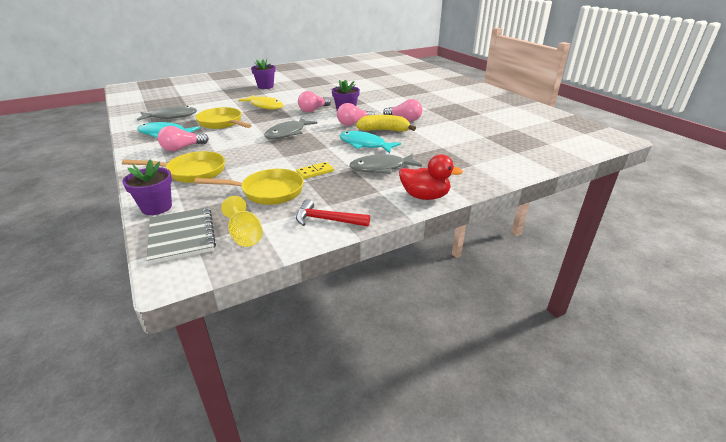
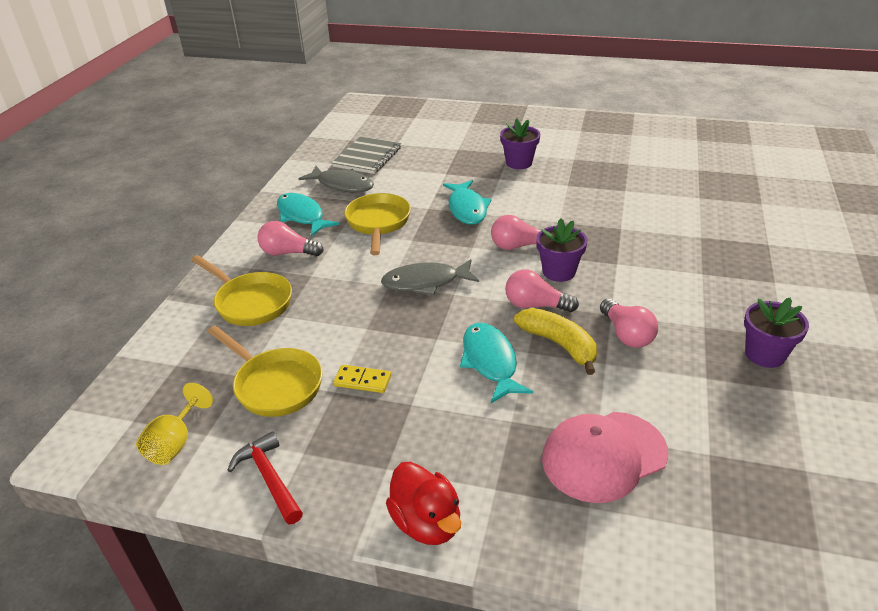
camera: 45 degrees right, 5 degrees up
(156, 207) = (163, 343): purple flower pot -> purple flower pot (765, 354)
(181, 236) = (133, 403): grey notebook -> grey notebook (367, 157)
(265, 106) = (467, 209): yellow fish -> turquoise fish
(381, 168) = (448, 425): grey fish -> none
(454, 151) = (603, 456): none -> pink cap

